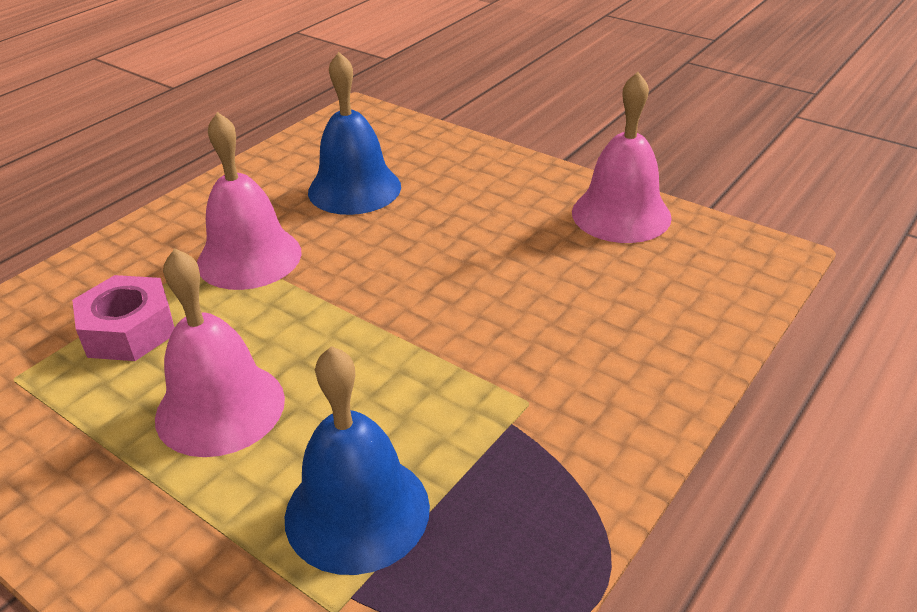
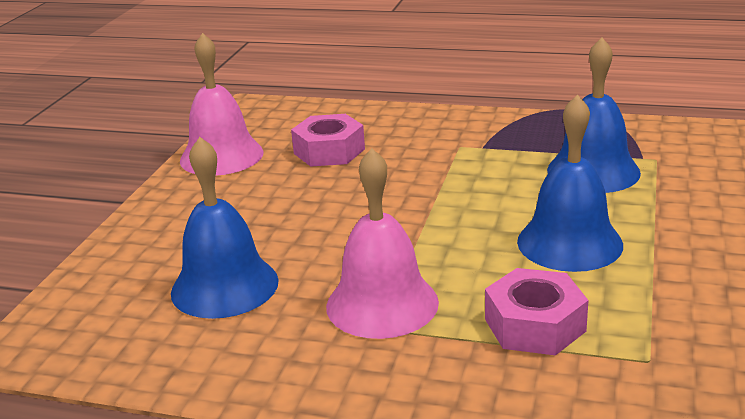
camera: 110 degrees left, 10 degrees down
(220, 408) = (569, 243): pink bell -> blue bell
(587, 288) = (329, 151): none -> pink nut

